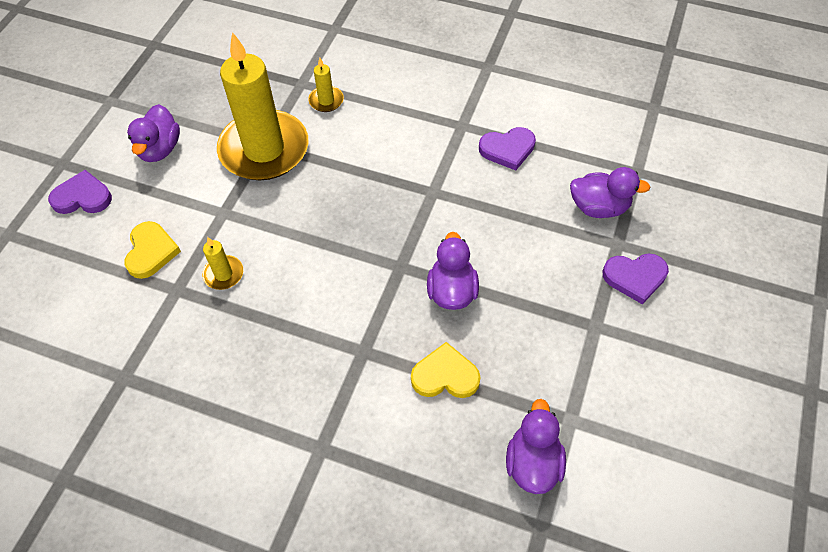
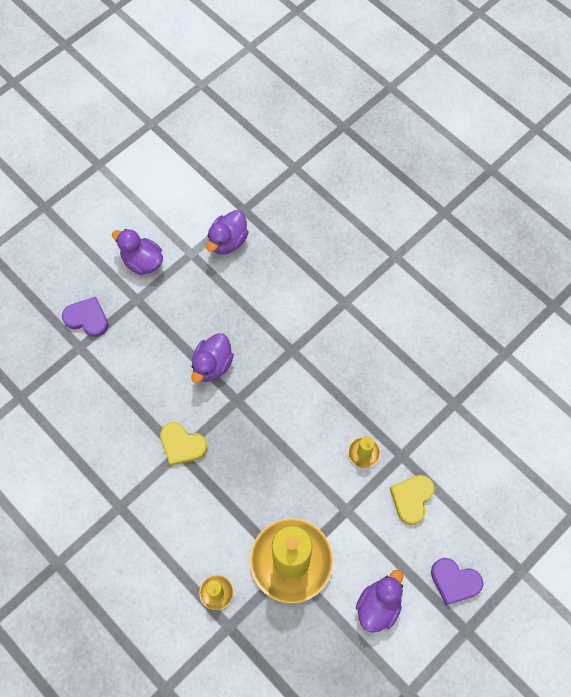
camera: 155 degrees left, 10 degrees up
(445, 375) = (249, 311): yellow heart -> yellow heart (182, 445)
(507, 149) = (99, 464): purple heart -> none
(599, 207) = (70, 381): purple duck -> purple duck (142, 261)

